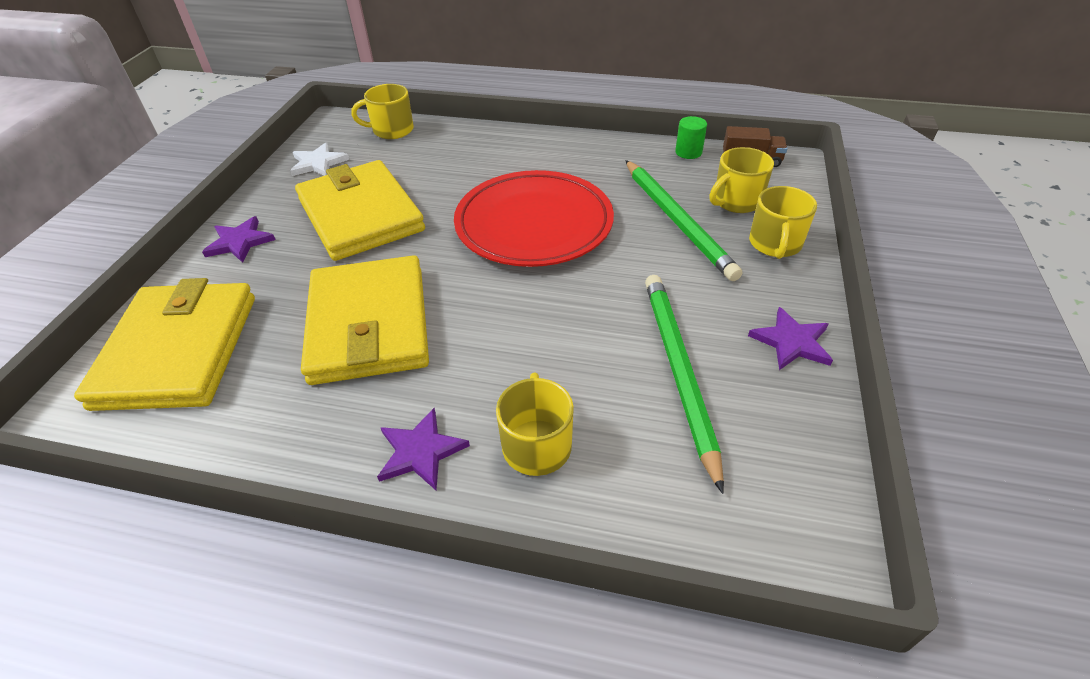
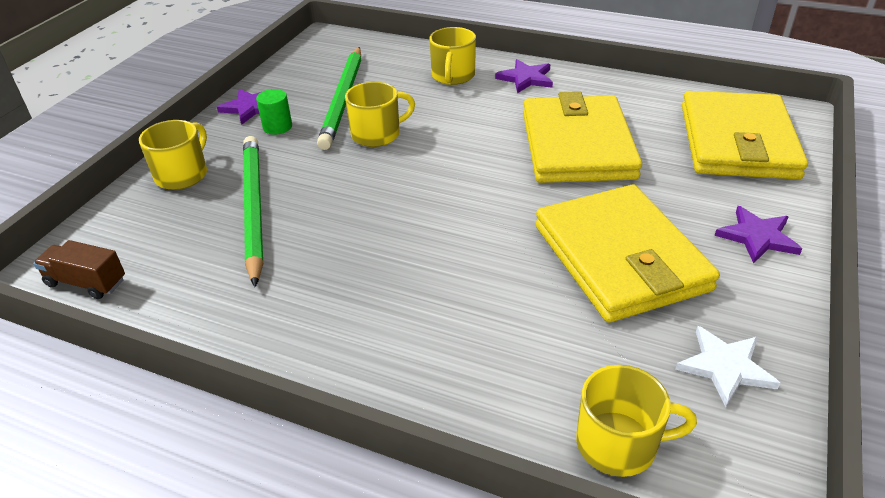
camera: 170 degrees left, 5 degrees down
(534, 224) = (409, 221): red plate -> none
(688, 152) = (152, 308): green cylinder -> green cylinder (277, 127)
(736, 201) = (170, 224): yellow mug -> yellow mug (377, 134)

